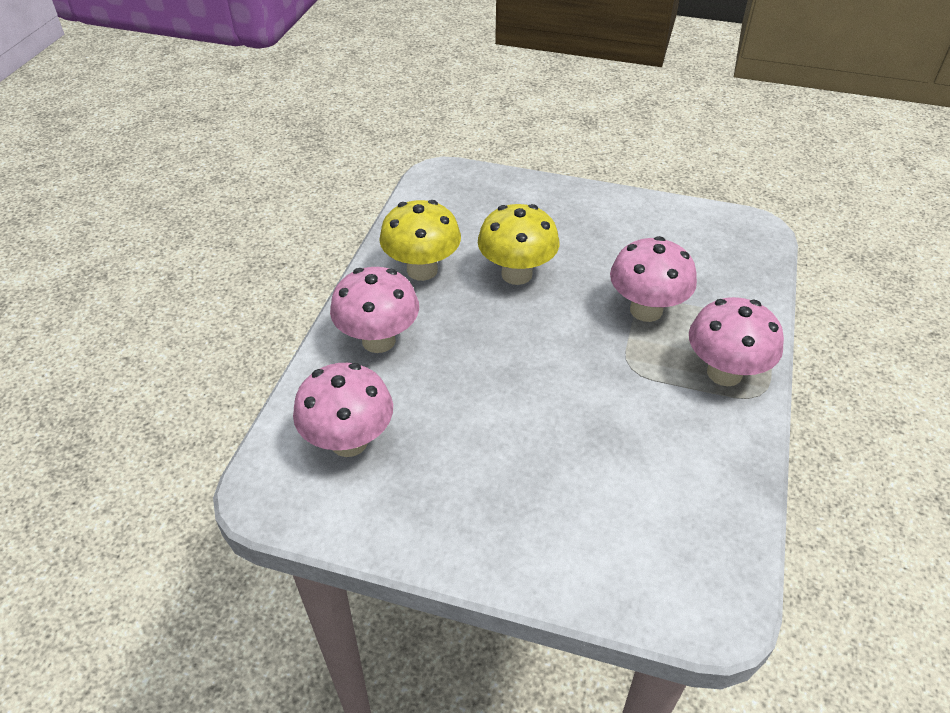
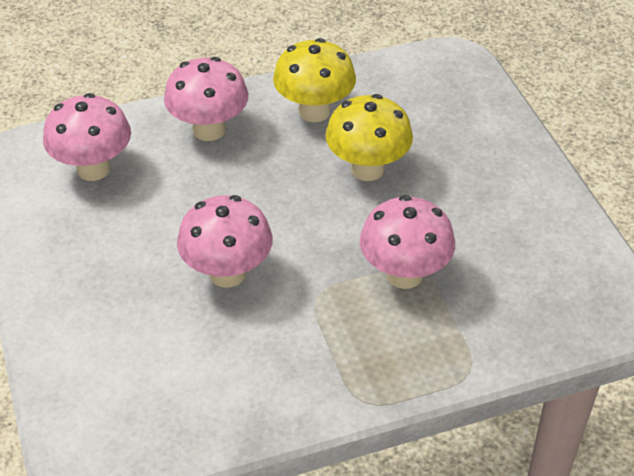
camera: 55 degrees right, 0 degrees up
(724, 373) = (370, 364): pink mushroom -> pink mushroom (227, 273)

